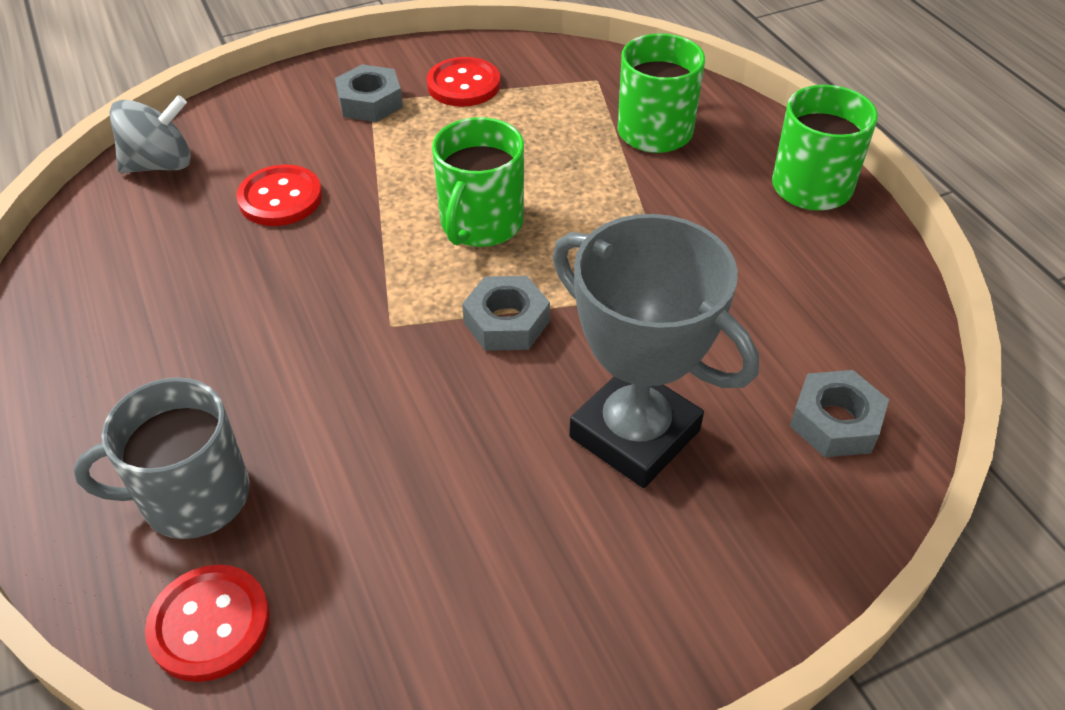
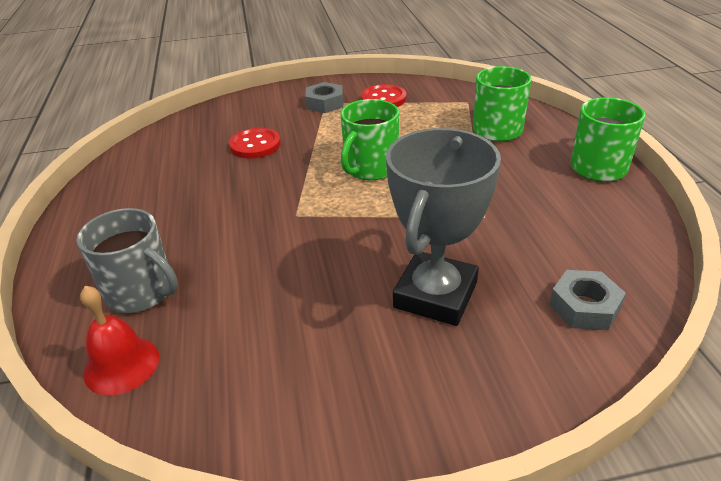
camera: 15 degrees right, 10 degrees down
(160, 164) = (195, 123): grey spinning top -> none
(192, 497) = (142, 292): grey mug -> grey mug turned 150 degrees counterclockwise
(210, 624) = (122, 365): red button -> red bell
(506, 322) = (369, 221): grey nut -> none
(634, 434) = (435, 295): grey trophy -> grey trophy turned 60 degrees clockwise

